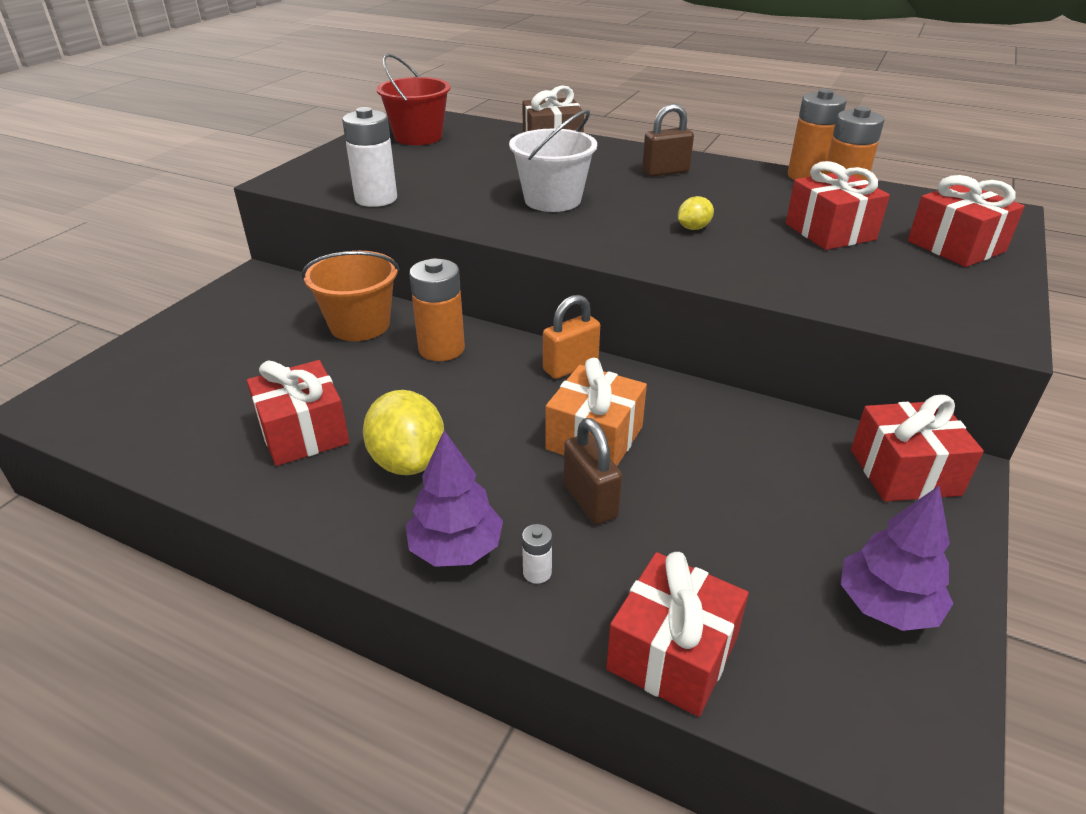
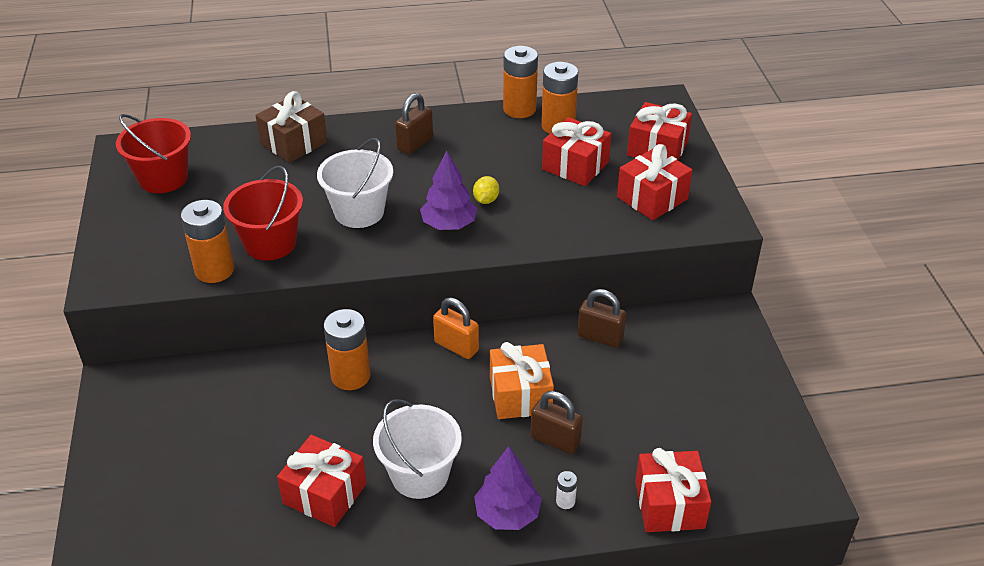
camera: 35 degrees left, 5 degrees up
(360, 325) = (263, 385): orange bucket -> none
(376, 199) = (214, 270): white battery -> orange battery
(408, 461) = (420, 475): yellow lemon -> white bucket
(445, 196) = (270, 243): none -> red bucket
(570, 366) = (456, 346): orange padlock -> orange padlock turned 75 degrees counterclockwise
(746, 423) = (600, 337): none -> brown padlock
(886, 606) = (747, 419): purple tree -> purple tree (449, 225)
(904, 472) = (706, 328): red gift -> red gift (652, 198)

